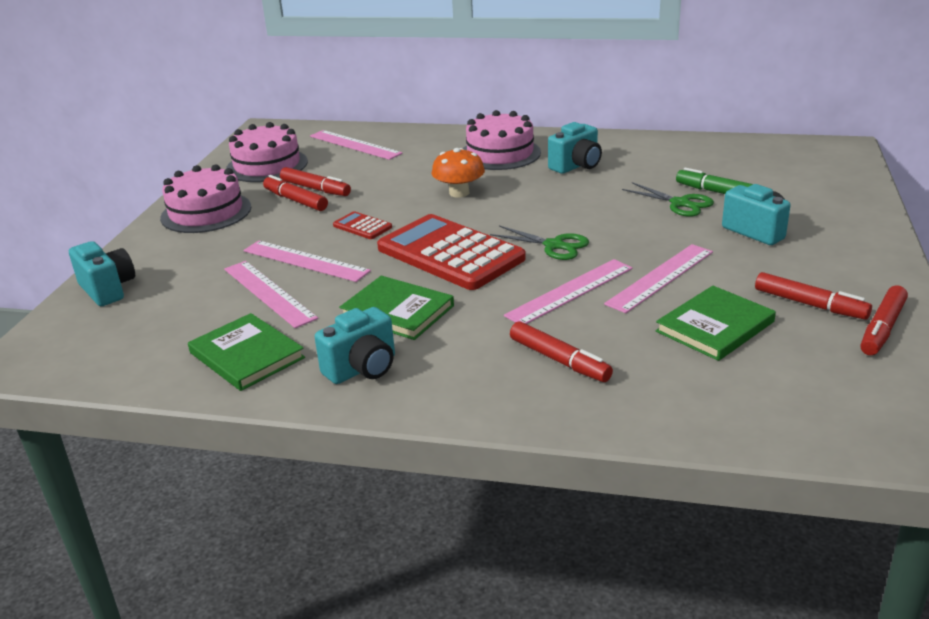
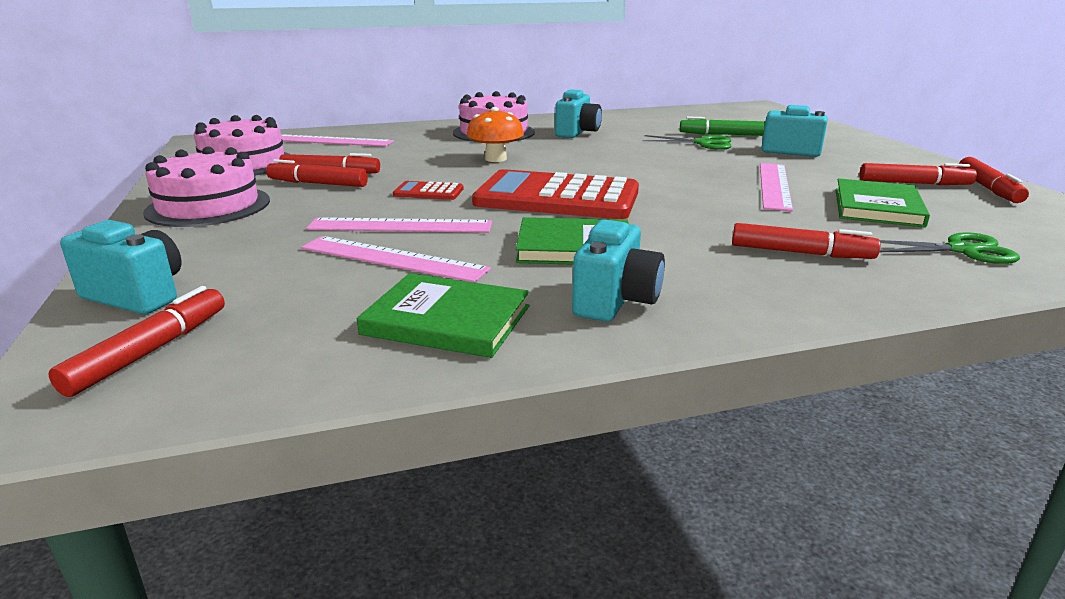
camera: 30 degrees left, 5 degrees down
(84, 335) = (150, 351): none -> red marker
(554, 245) = (646, 179): green scissors -> green scissors (961, 250)
(570, 291) = (718, 205): pink ruler -> none

